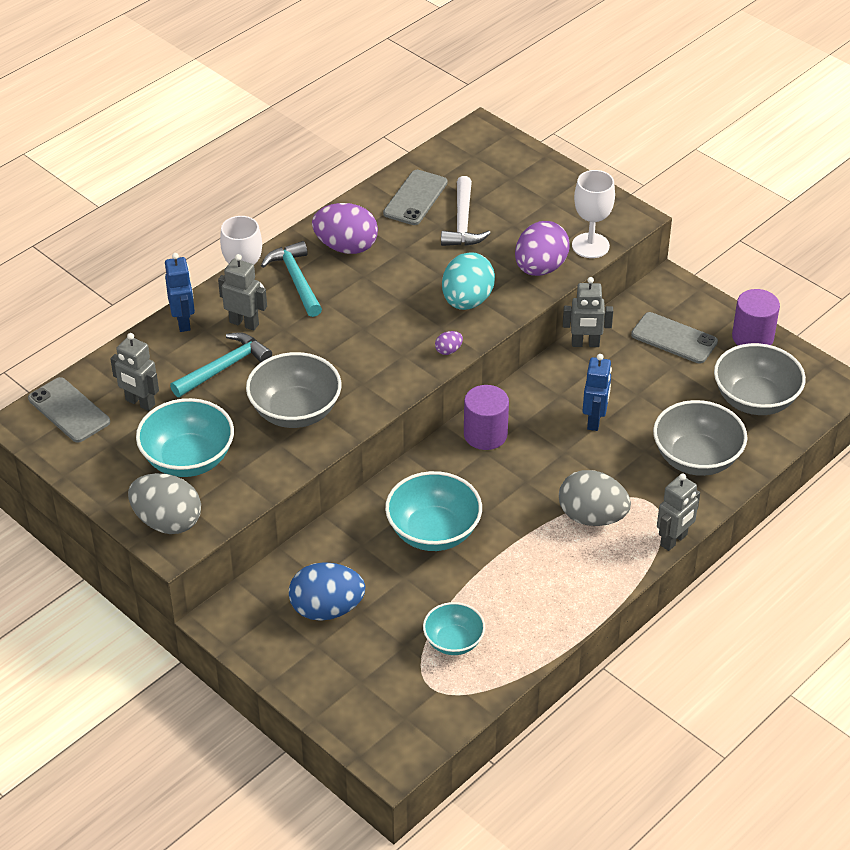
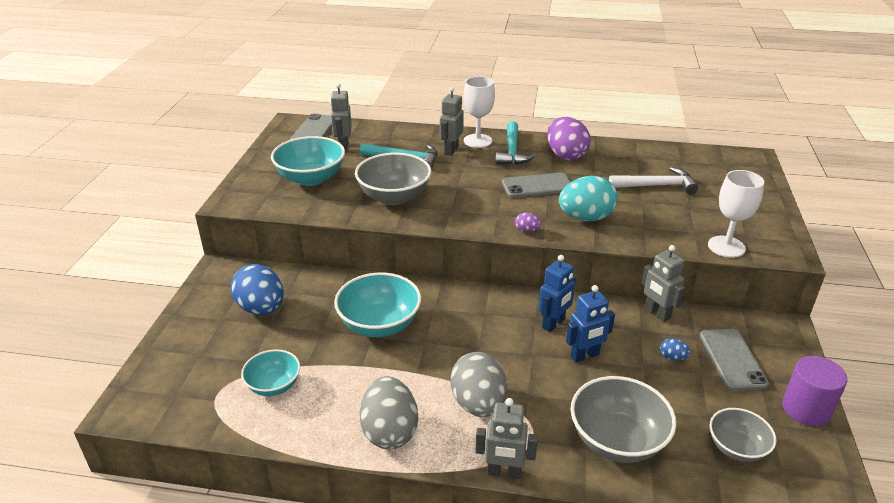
camera: 55 degrees right, 10 degrees down
(167, 522) = (249, 193): grey egg -> grey egg (389, 431)
(183, 322) = (427, 133): blue robot -> blue robot (553, 324)
(244, 323) = (451, 150): grey robot -> grey robot turned 150 degrees counterclockwise
(296, 279) = (512, 151): turquoise hammer -> turquoise hammer turned 150 degrees clockwise
(415, 198) = (649, 160): grey phone -> grey phone (537, 186)
(463, 223) = (657, 185): white hammer -> white hammer turned 150 degrees counterclockwise
(485, 434) = (503, 306): purple cylinder -> none
(540, 268) = (666, 234): purple egg -> none
(642, 370) = (672, 357): none -> blue egg
(755, 400) = (736, 448): grey bowl -> grey bowl, size x0.61

